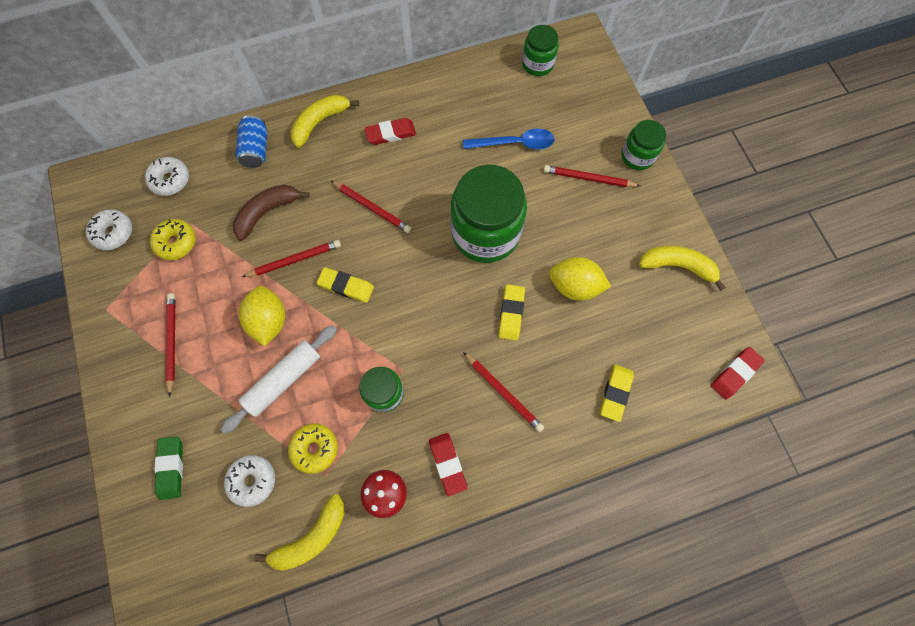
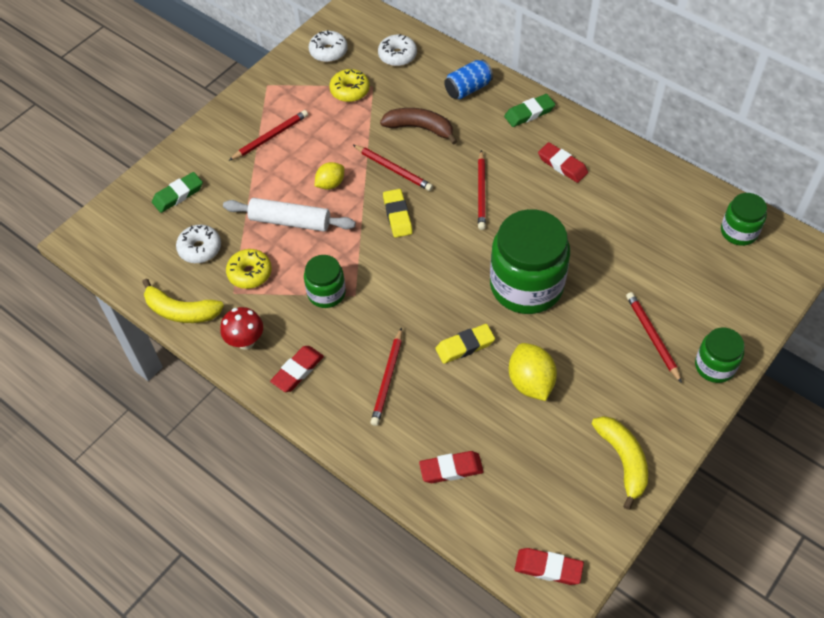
camera: 60 degrees right, 15 degrees down
(269, 321) = (330, 184): yellow lemon -> yellow lemon, size x0.63
(320, 122) = (529, 113): yellow banana -> green eraser
(515, 143) = (636, 259): blue spoon -> none
(615, 393) = (451, 469): yellow eraser -> red eraser

